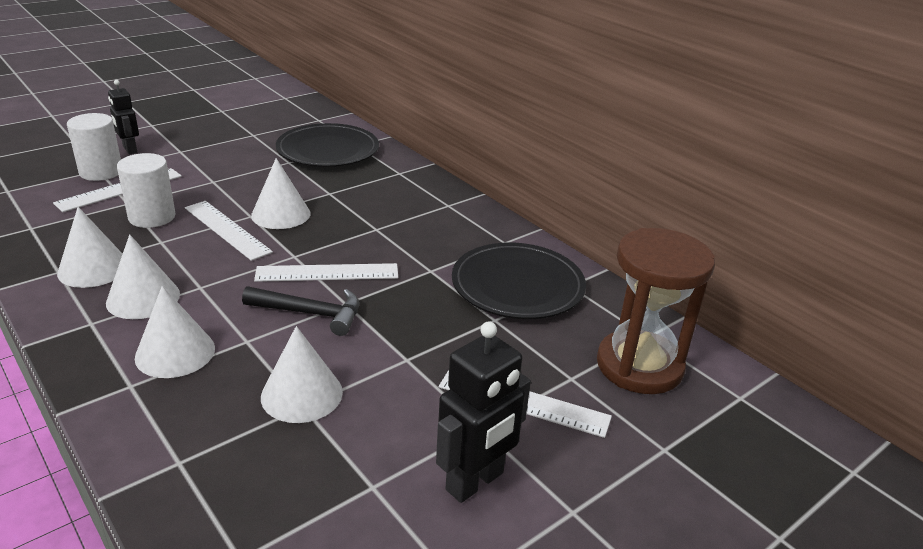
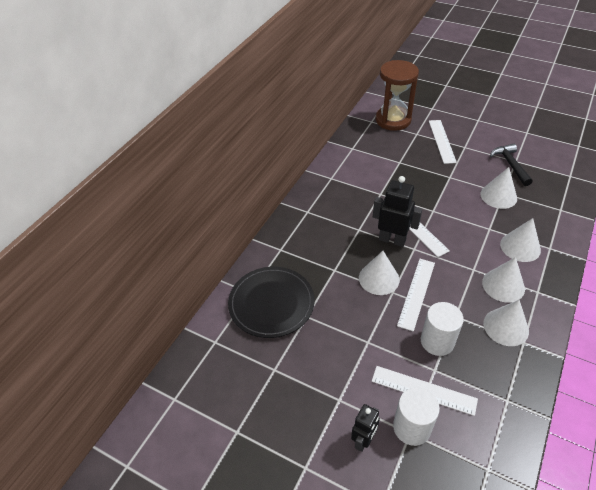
camera: 110 degrees left, 15 degrees up
(311, 313) = (451, 218): black hammer -> black hammer (510, 164)
(475, 482) = (489, 141): black robot -> black robot (392, 240)
(517, 286) = (367, 163): black plate -> none

